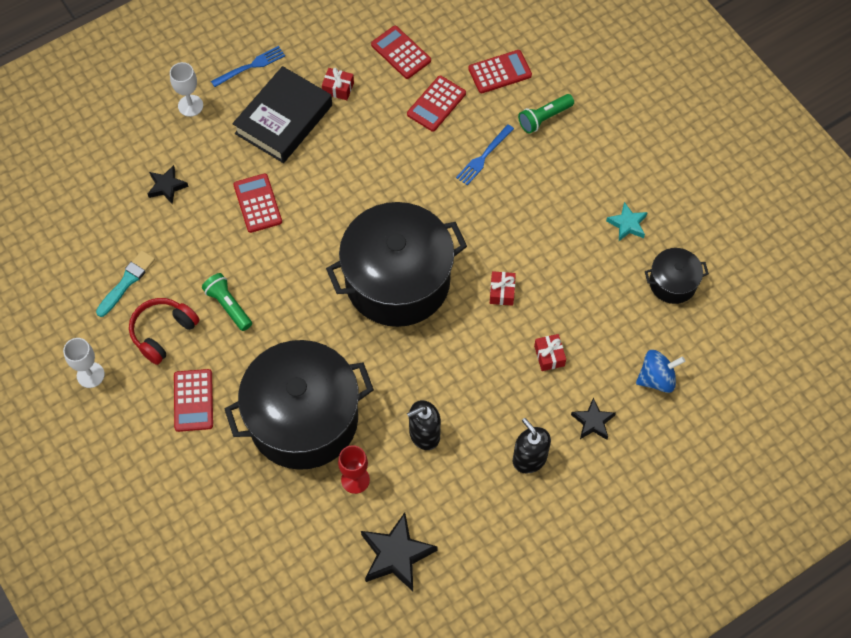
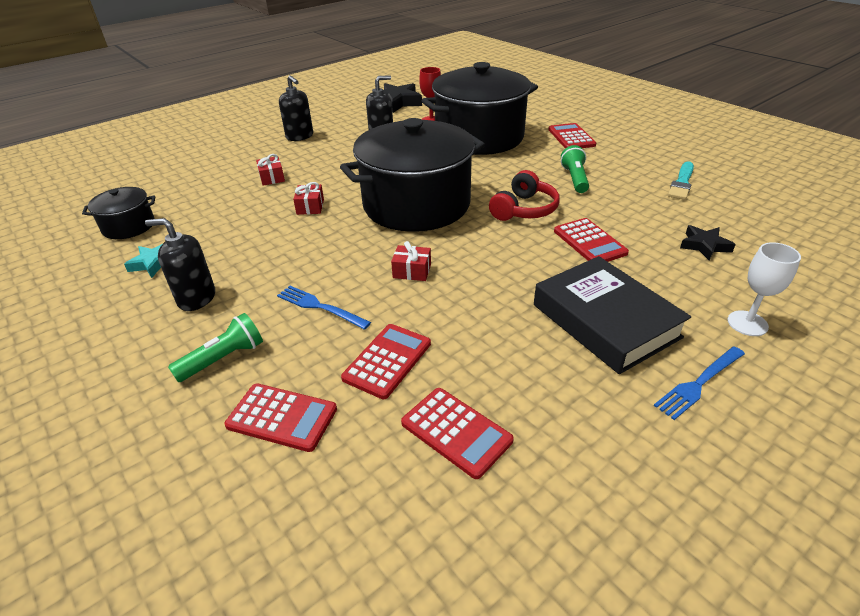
camera: 175 degrees right, 25 degrees down
(90, 375) = (664, 140): white goblet -> none
(163, 333) = (622, 162): red headphones -> red headphones (524, 209)
(228, 305) = (574, 179): green flashlight -> green flashlight turned 135 degrees counterclockwise
(283, 119) = (605, 321): black book -> black book turned 60 degrees counterclockwise
(338, 88) = (544, 366): red gift -> red gift (412, 271)
(484, 157) = (319, 307): blue fork -> blue fork turned 90 degrees counterclockwise
(500, 72) = (282, 417): red calculator -> red calculator turned 135 degrees counterclockwise
(579, 177) = (196, 298): none -> black soap dispenser
(592, 422) = (244, 153): black star -> none
(656, 378) = (179, 175): blue spinning top -> none

